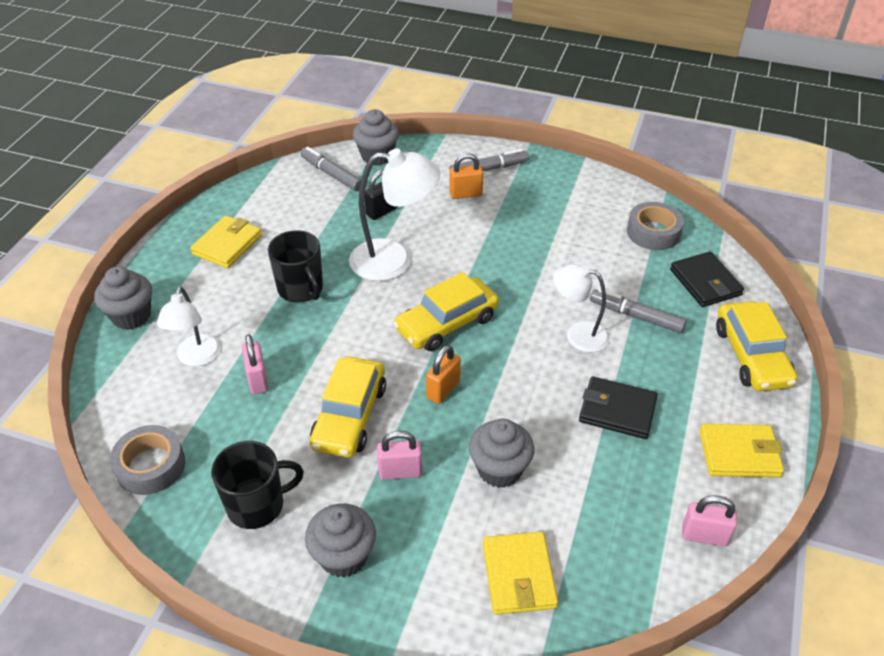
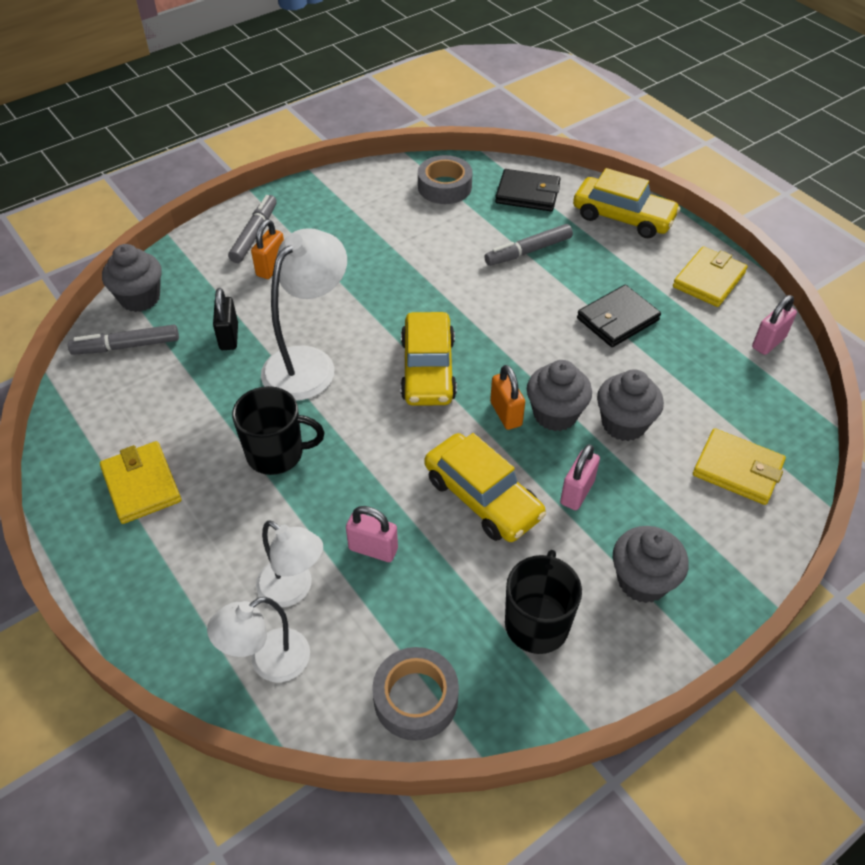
camera: 55 degrees left, 5 degrees up
(131, 316) = (167, 627): grey cupcake -> grey cupcake (555, 414)
(578, 334) = (517, 295): white lamp -> white lamp (269, 662)

